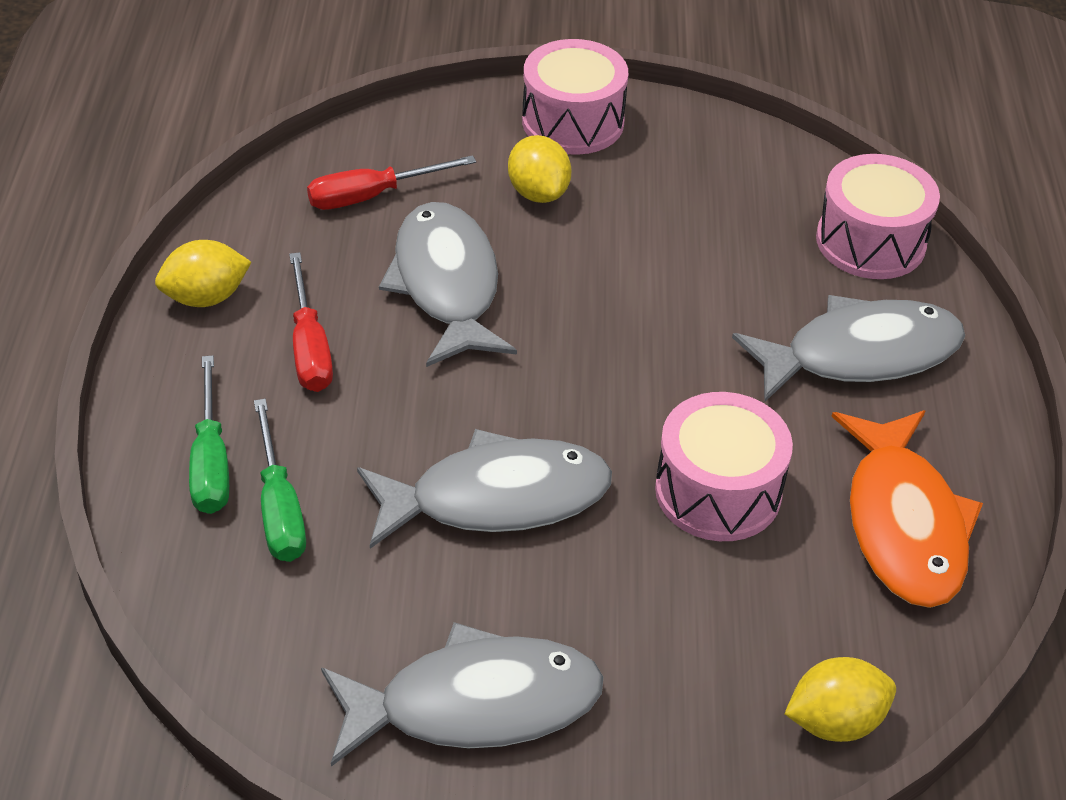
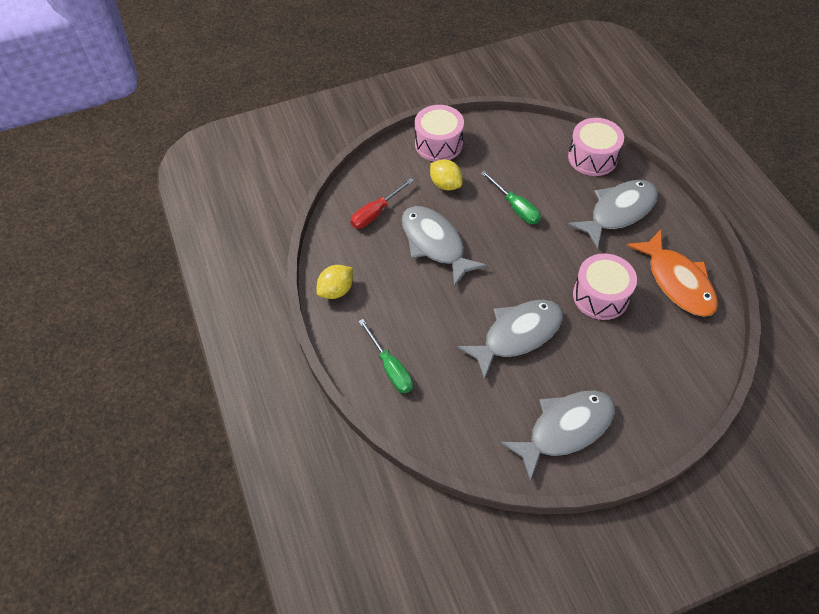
camera: 20 degrees left, 10 degrees up
(279, 508) = (432, 377): green screwdriver -> green screwdriver (515, 207)
(309, 347) = (396, 297): red screwdriver -> none
(834, 721) = (700, 377): yellow lemon -> none

